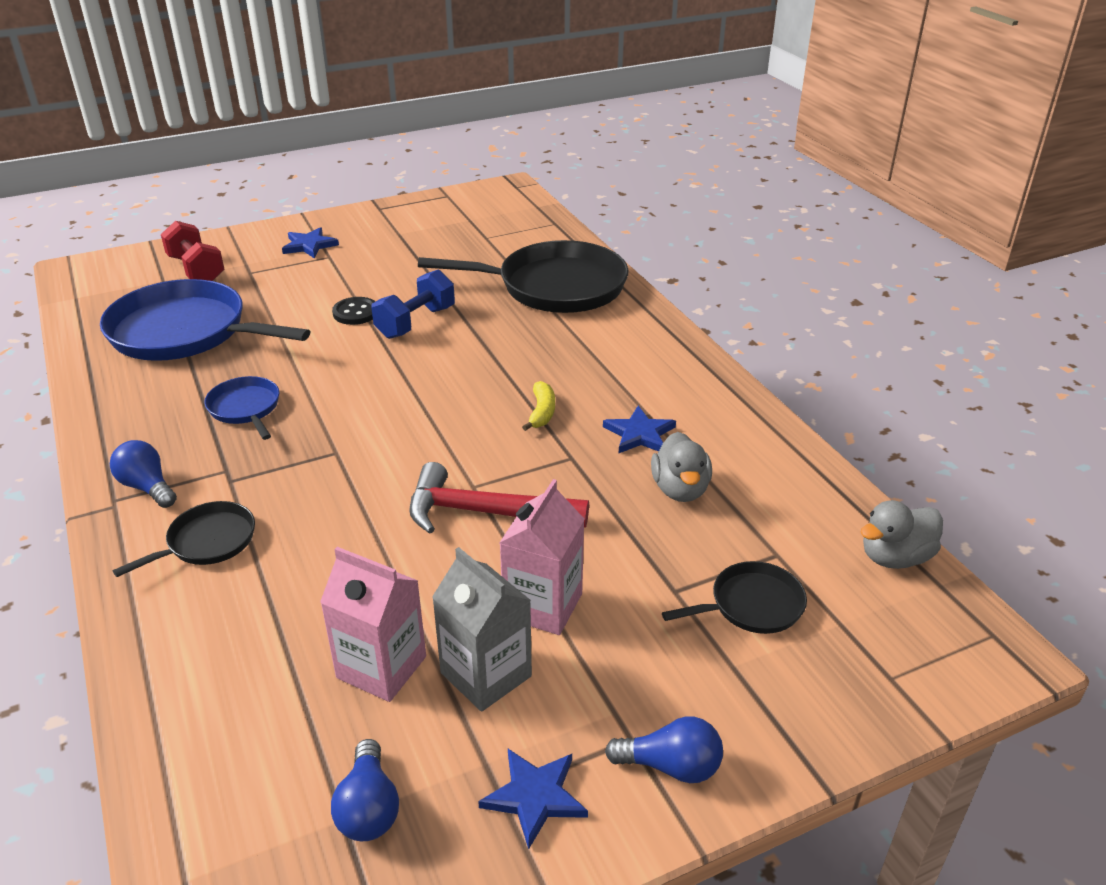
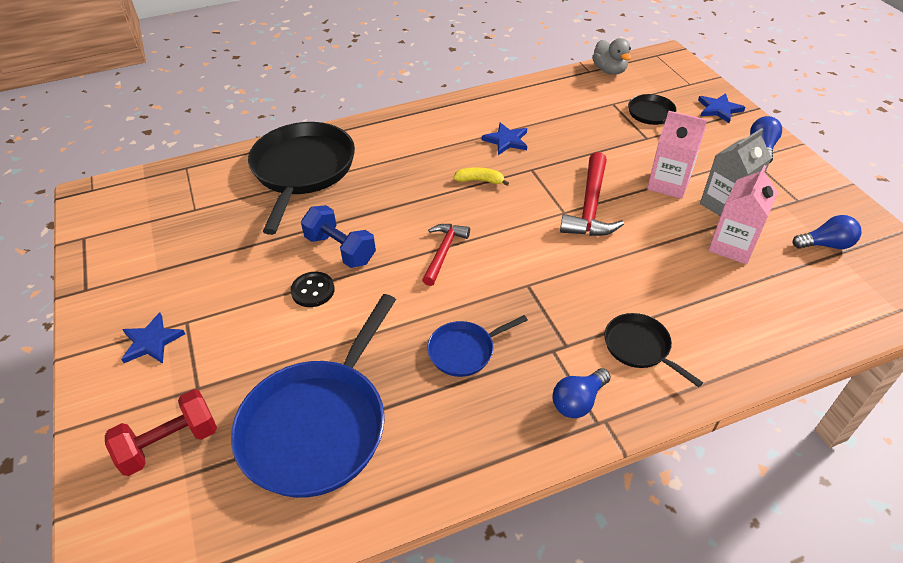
camera: 85 degrees left, 10 degrees up
(403, 389) = (444, 252): none -> red hammer
(534, 797) = (795, 189): blue star -> blue star (719, 109)
(680, 489) = (561, 129): grey duck -> none

